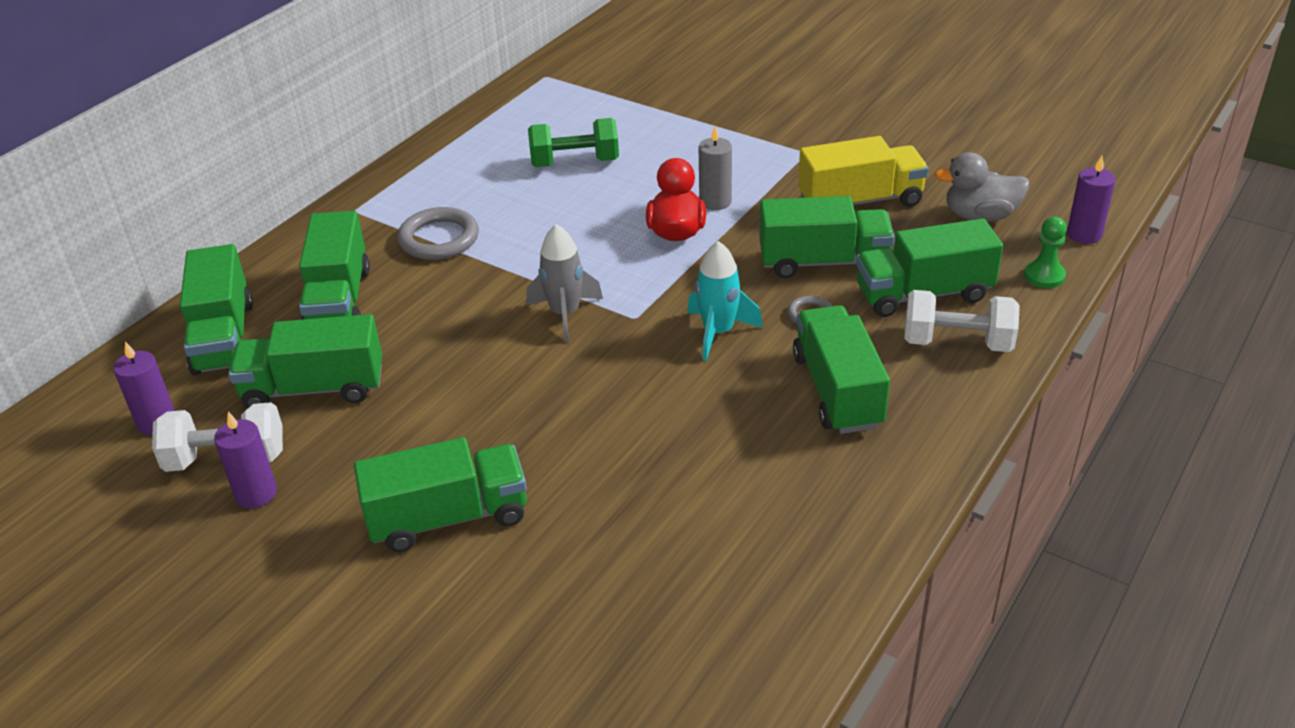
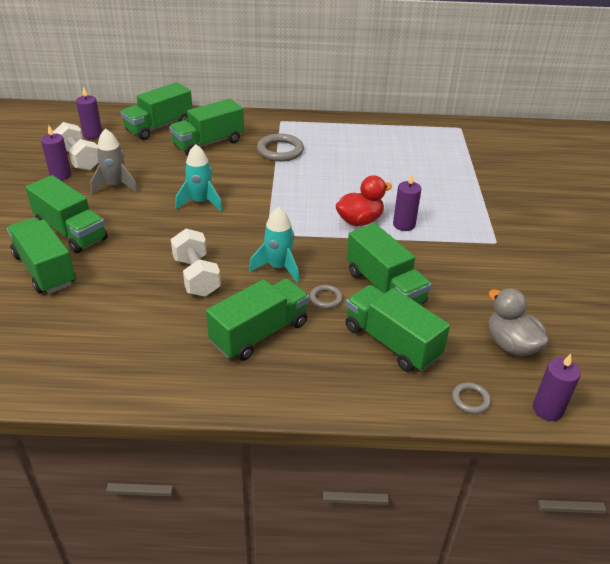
camera: 55 degrees right, 0 degrees up
(314, 389) = (139, 162): green truck -> green truck (45, 270)
(499, 356) = (200, 202): none -> turquoise rocket
(565, 314) = (251, 210): grey rocket -> grey rocket (115, 186)
(575, 162) = (389, 165): green dumbbell -> none
(715, 201) = (404, 225): grey candle -> purple candle
(860, 201) = (467, 282): yellow truck -> none
(957, 343) = (351, 374): white dumbbell -> white dumbbell (196, 276)
(1044, 276) = (470, 400): green pawn -> grey ring

